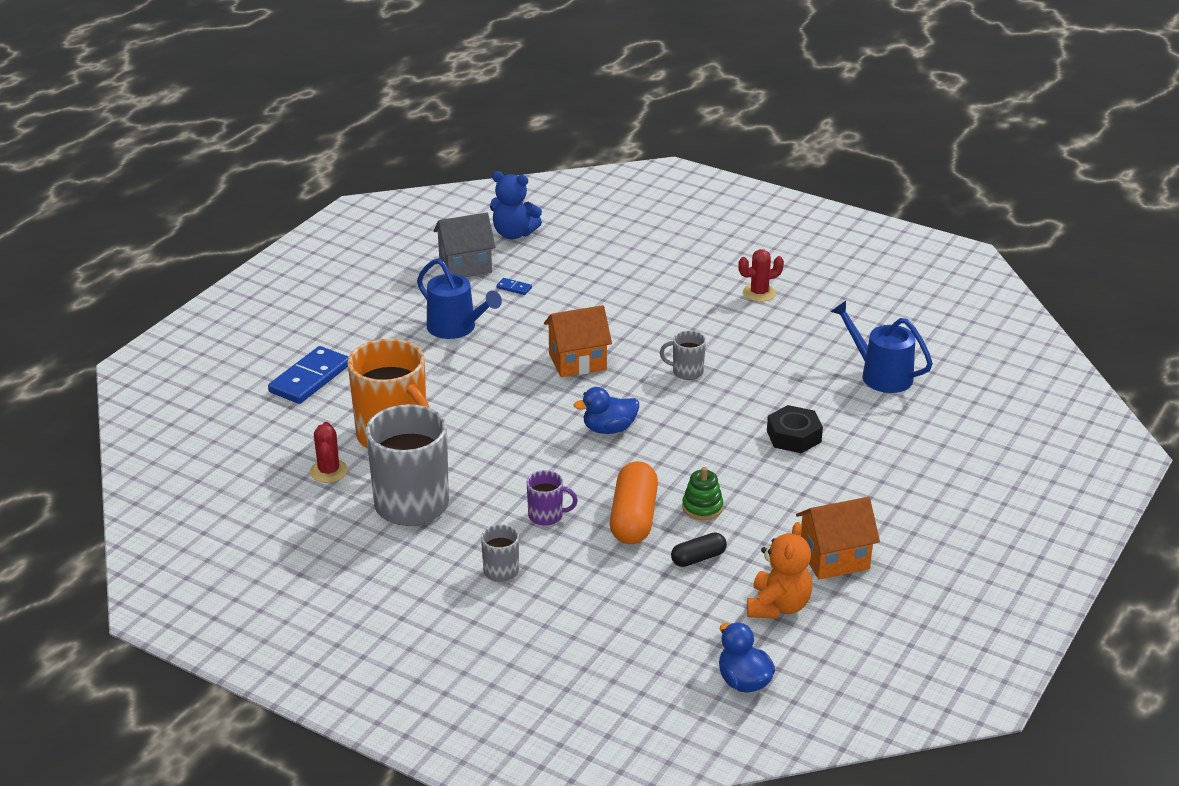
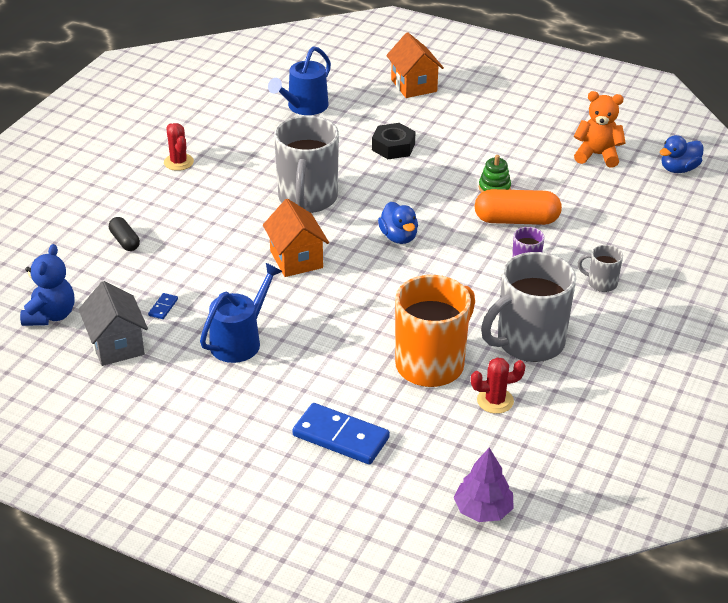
camera: 95 degrees left, 5 degrees up
(190, 451) = (483, 510): none -> purple tree
(686, 372) = (307, 199): grey mug -> grey mug, size x2.20
(698, 558) = (556, 189): black capsule -> black capsule (125, 241)
(834, 559) = (538, 132): orange house -> orange house (414, 85)

